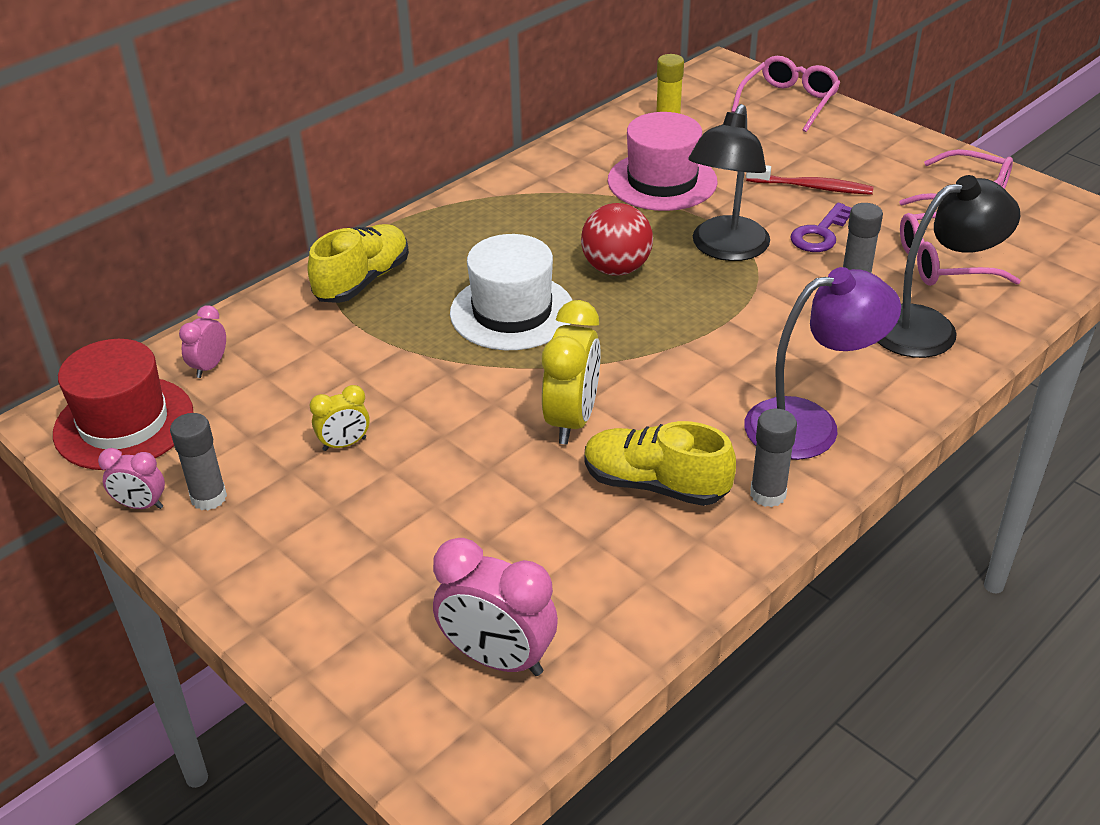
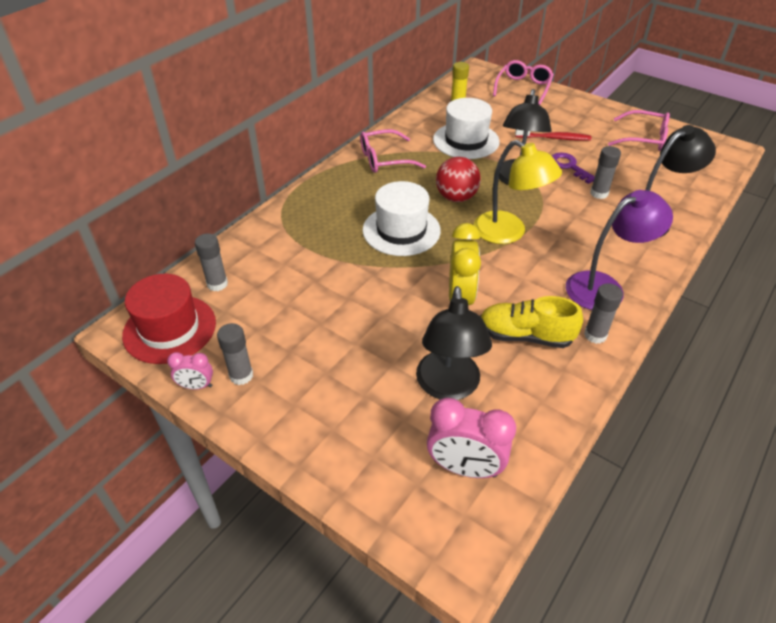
camera: 10 degrees left, 5 degrees up
(209, 366) = (217, 284): pink clock -> grey glue stick
(344, 444) = (321, 329): yellow clock -> none
(363, 281) = (301, 218): yellow shoe -> none
(510, 545) = (448, 387): none -> black lamp
(662, 181) = (466, 140): pink hat -> white hat
(682, 330) = (508, 233): none -> yellow lamp
(820, 234) = (569, 166): purple key -> purple key turned 120 degrees clockwise
(943, 263) = (645, 179): pink glasses -> pink glasses (384, 159)

